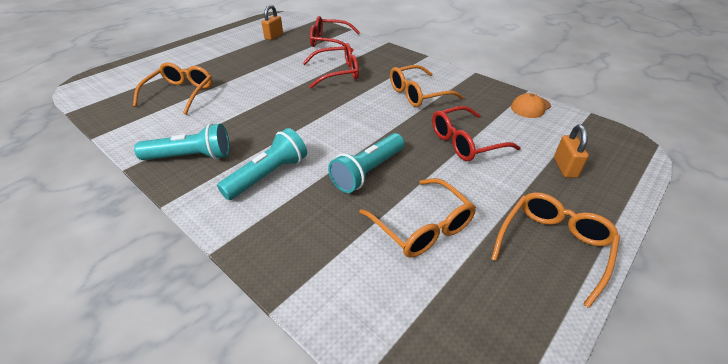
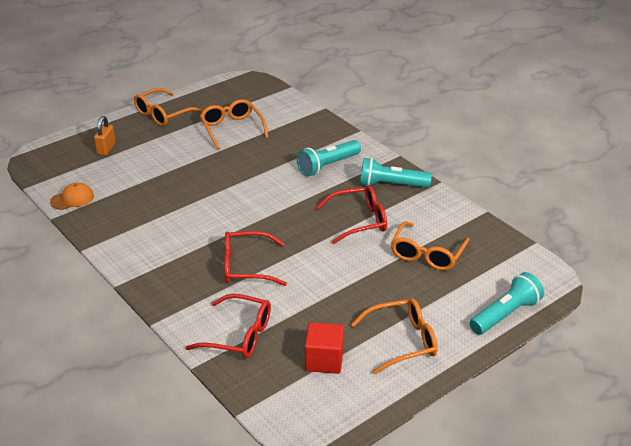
camera: 170 degrees left, 5 degrees down
(274, 36) = (324, 360): orange padlock -> red cube
(368, 171) = (253, 161): turquoise flashlight -> turquoise flashlight (505, 314)
(418, 94) = (169, 226): orange glasses -> orange glasses (401, 341)
(466, 142) = (162, 174): red glasses -> red glasses (358, 221)

